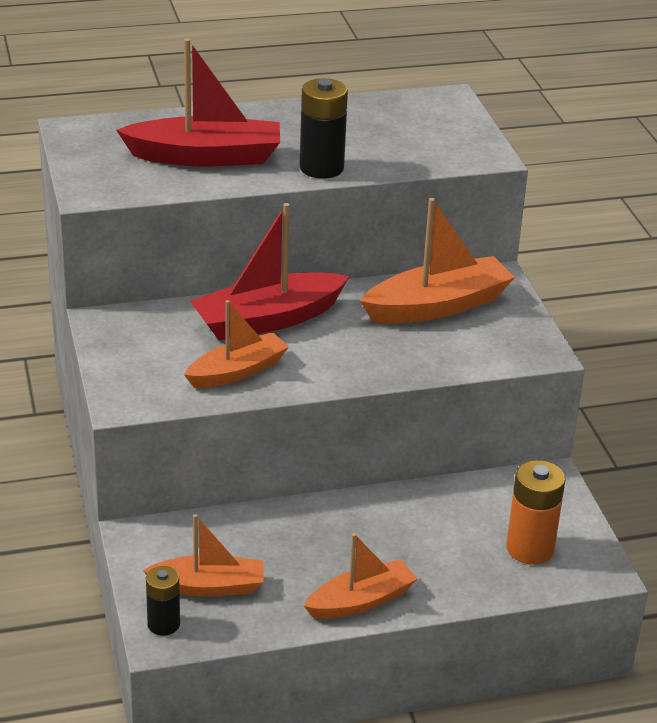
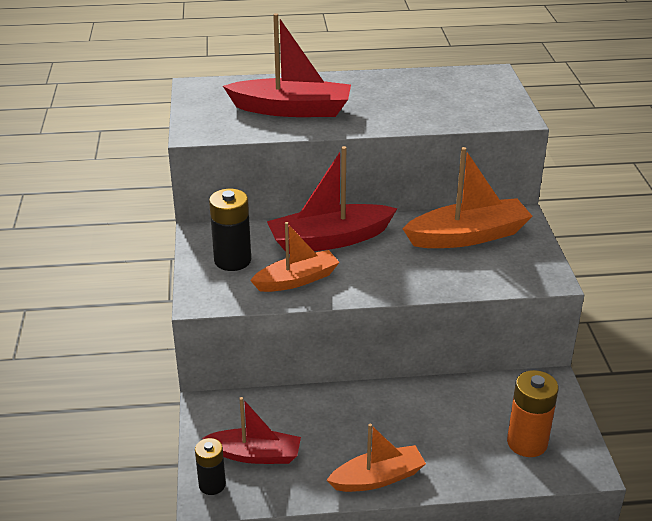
camera: 10 degrees right, 0 degrees up
(208, 586) = (255, 454): orange boat -> red boat
(321, 168) = (381, 121): black battery -> black battery (232, 260)

